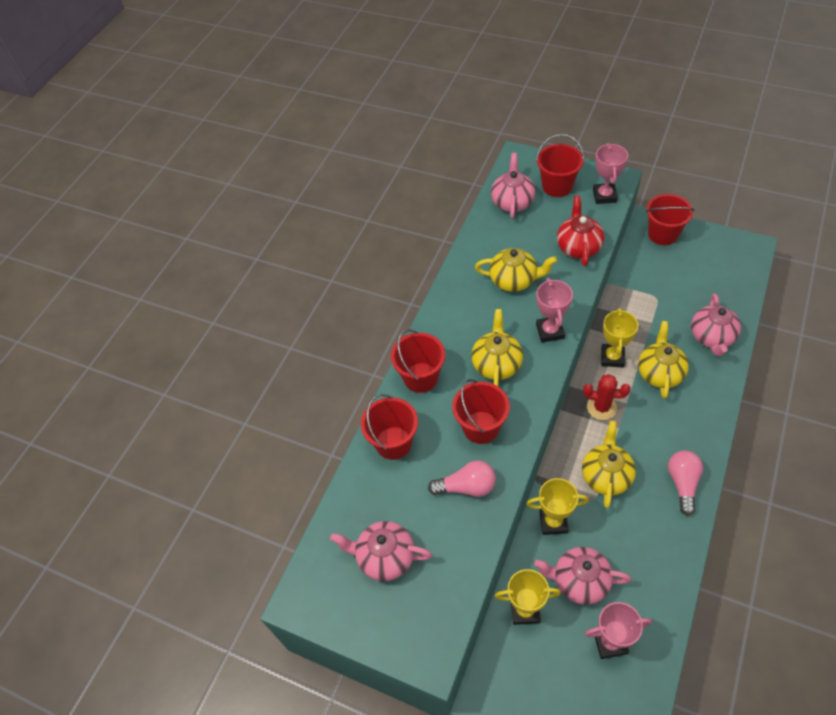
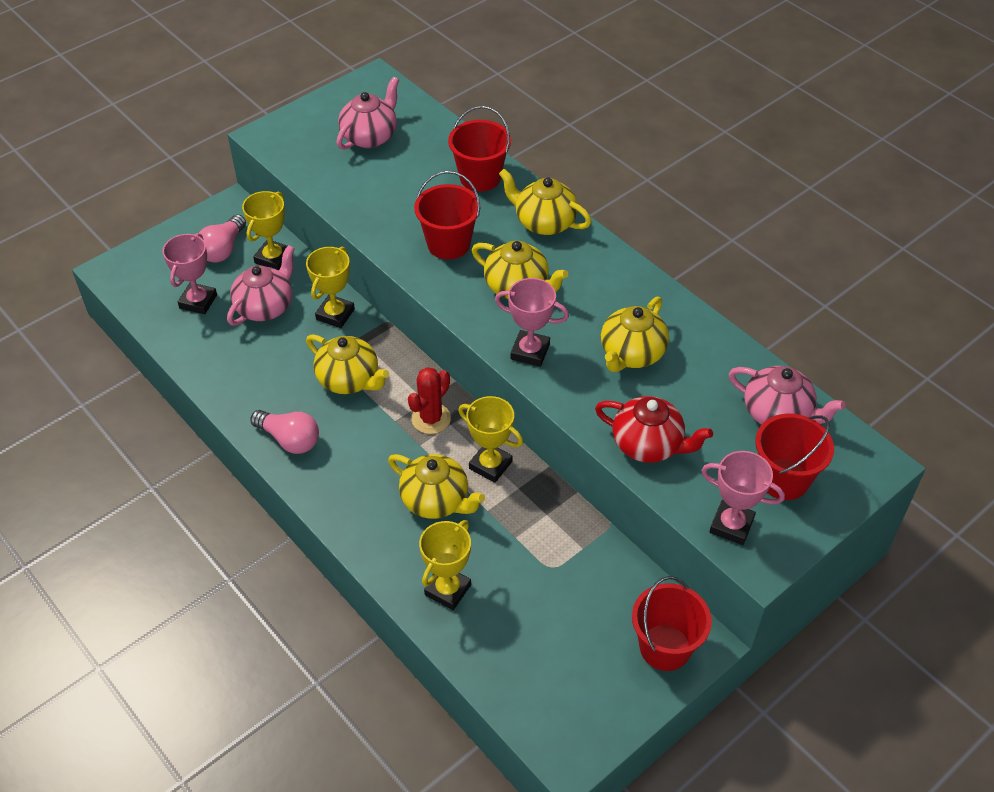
camera: 110 degrees right, 5 degrees down
(421, 377) = (544, 222): red bucket -> yellow teapot
(466, 487) = (392, 209): pink light bulb -> pink light bulb (223, 249)
(712, 337) = (448, 590): pink teapot -> yellow trophy

